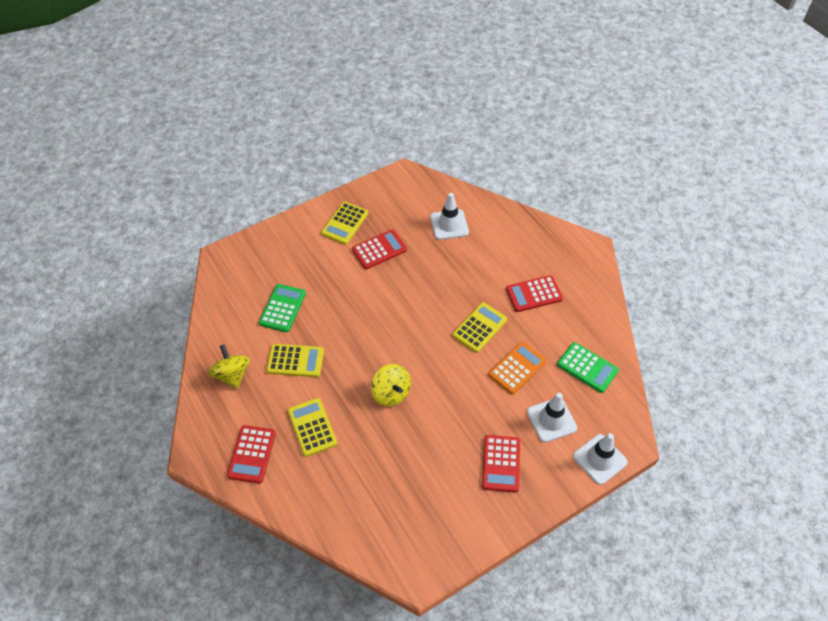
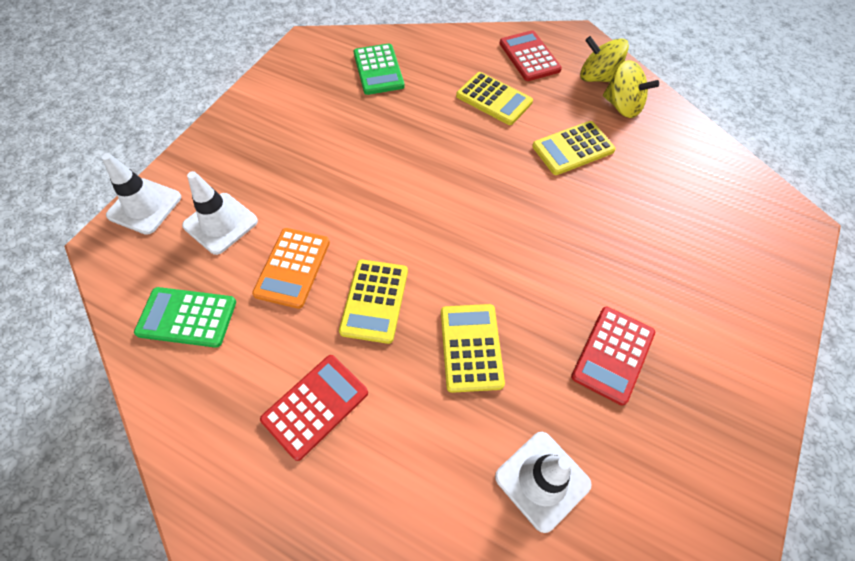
camera: 150 degrees right, 5 degrees up
(282, 308) = (650, 197): green calculator -> green calculator (378, 70)
(345, 223) = (708, 376): yellow calculator -> yellow calculator (471, 347)
(391, 393) = (436, 165): yellow spinning top -> yellow spinning top (597, 77)
(501, 463) = (266, 152): red calculator -> none

